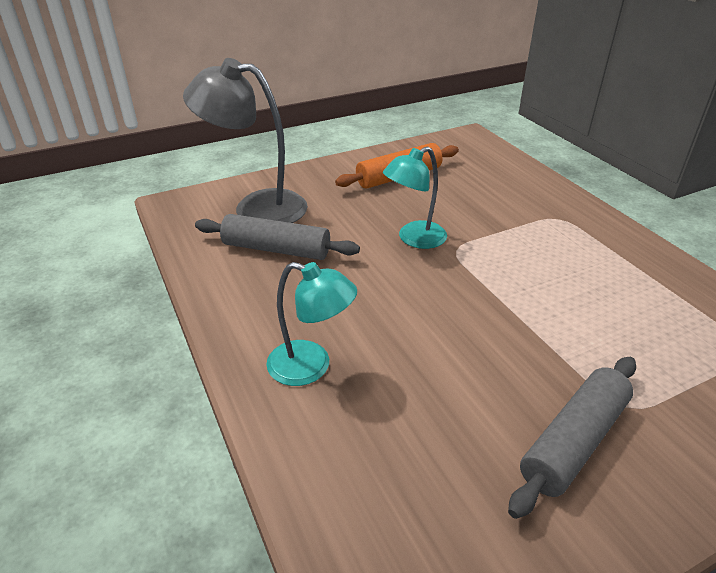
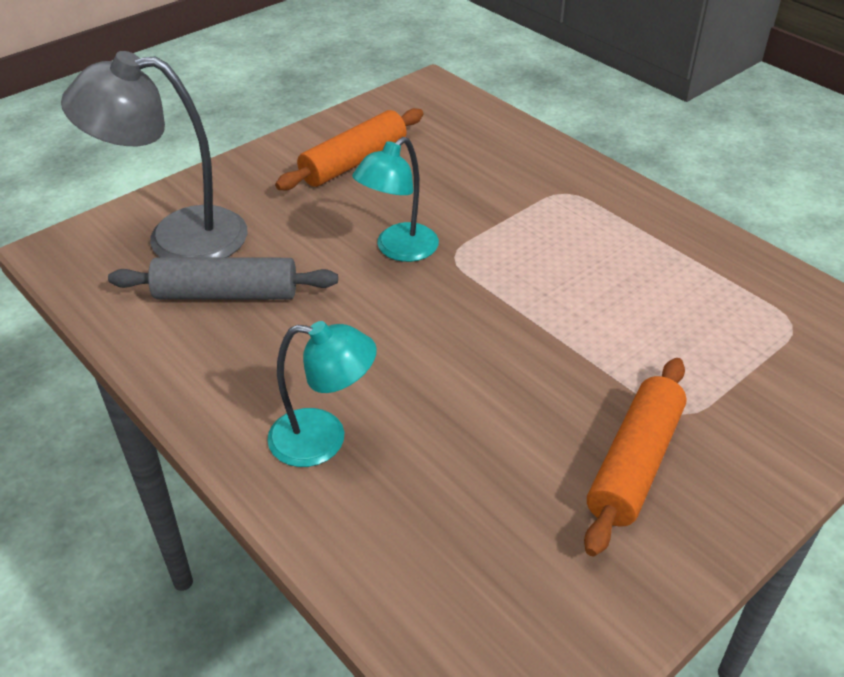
camera: 15 degrees left, 5 degrees up
(573, 441) = (634, 463): grey rolling pin -> orange rolling pin

